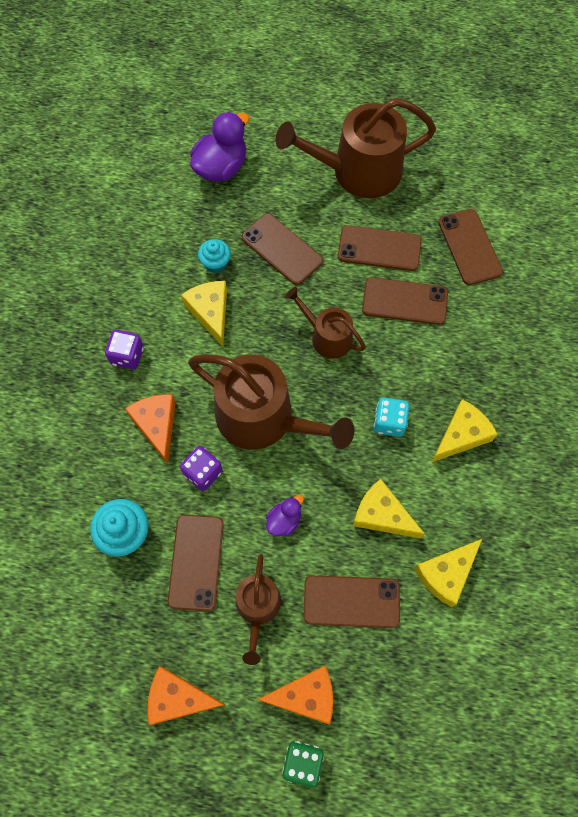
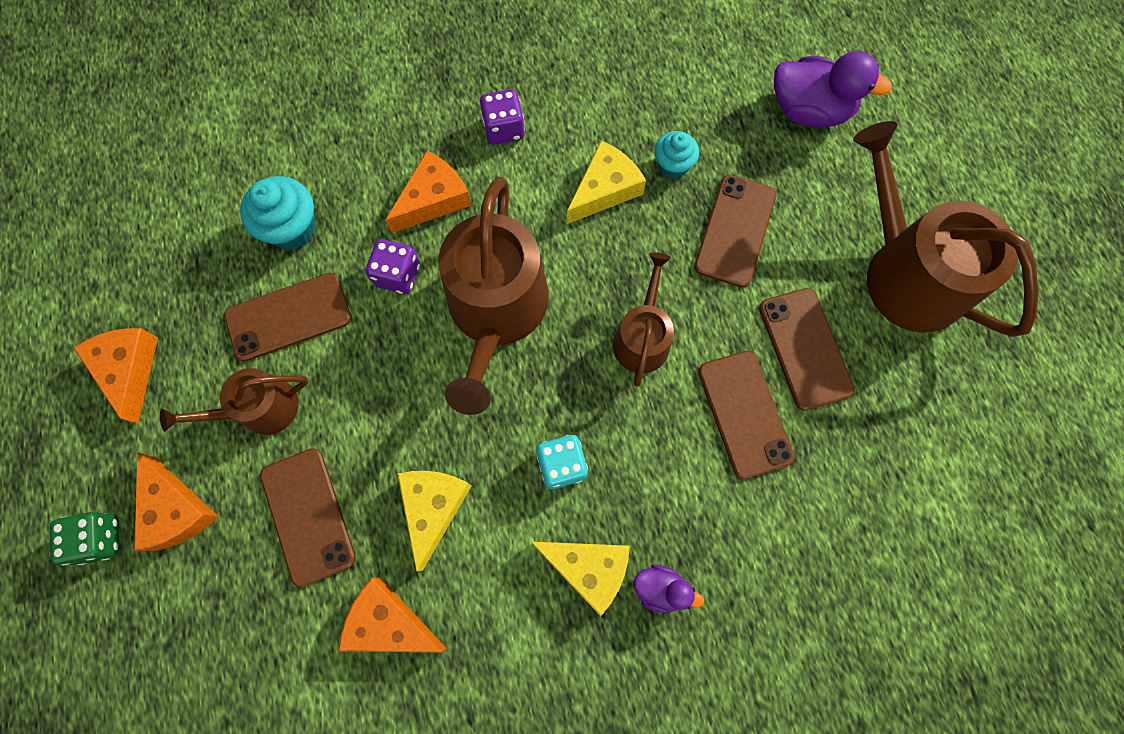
camera: 65 degrees right, 5 degrees up
(284, 520) = (377, 392): purple duck -> purple duck (661, 588)
(446, 573) = (388, 622): yellow cheese -> orange cheese
(469, 247) = (877, 468): brown phone -> none

